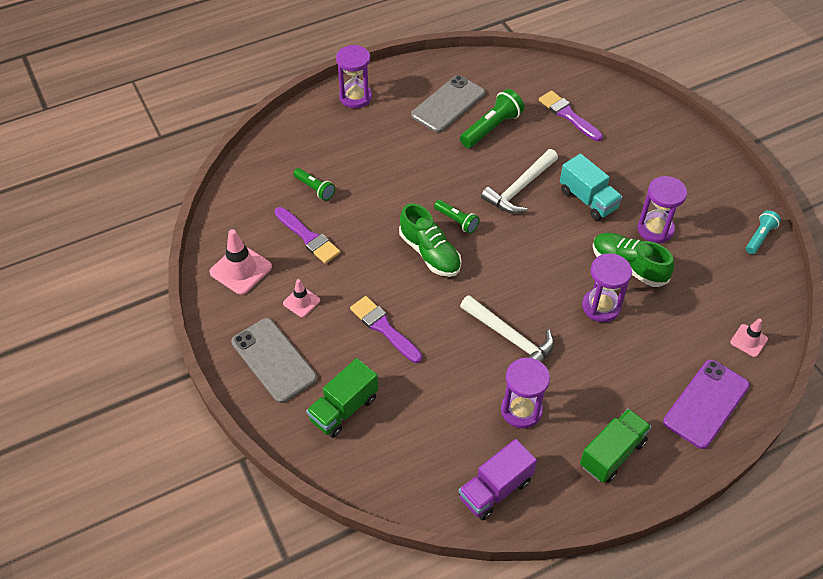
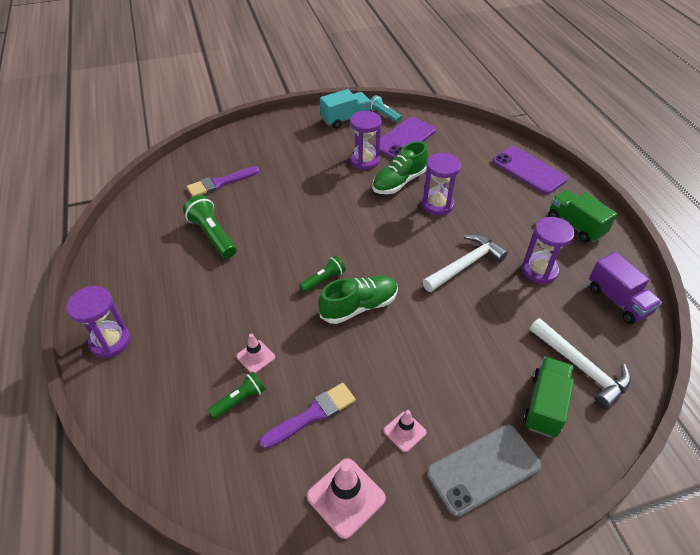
camera: 80 degrees left, 5 degrees down
(344, 409) = (544, 405): green truck -> green truck turned 120 degrees counterclockwise
(384, 328) = (447, 357): purple brush -> none
(448, 104) = (164, 262): grey phone -> none
(520, 188) = (296, 229): white hammer -> white hammer (581, 367)
(588, 199) = (323, 190): turquoise truck -> turquoise truck (345, 119)
(716, 263) = (404, 138): none -> purple phone
(748, 340) = (475, 140): pink traffic cone -> pink traffic cone (256, 357)

